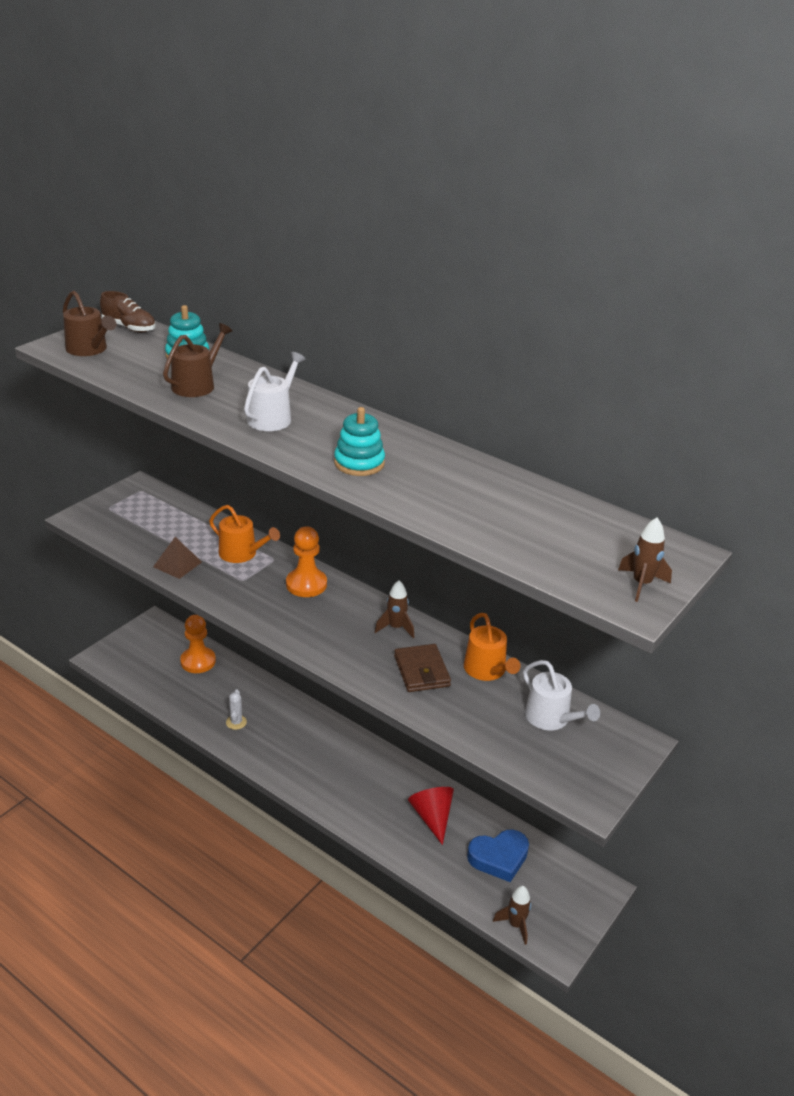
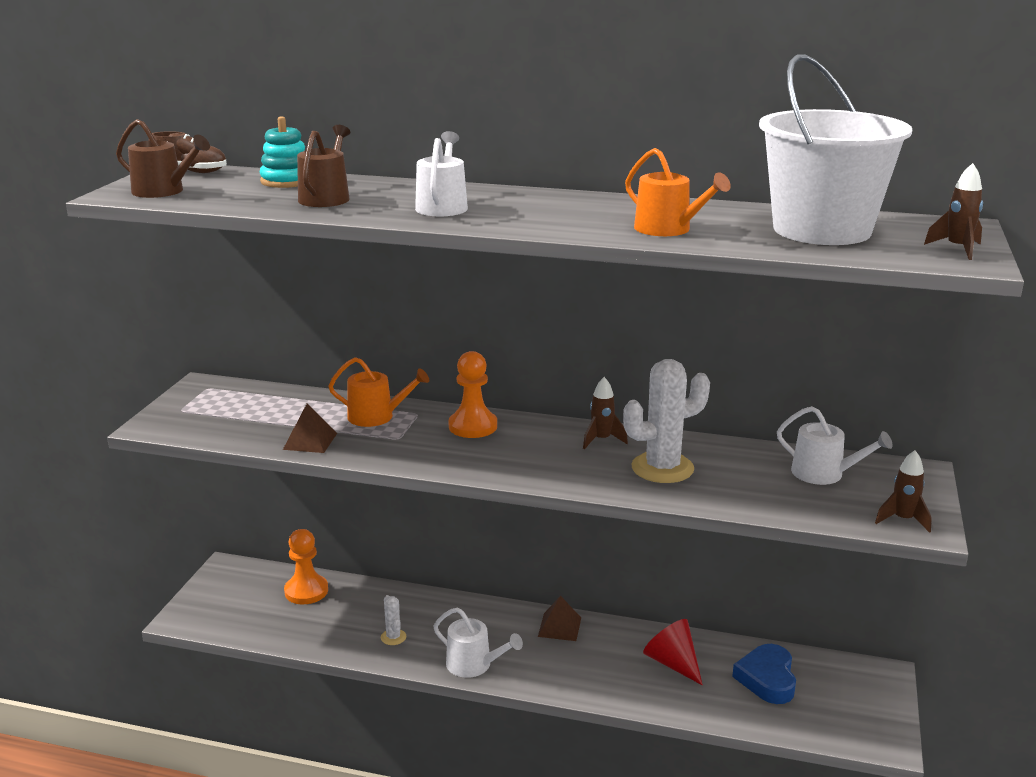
camera: 20 degrees left, 10 degrees down
(279, 766) = (473, 665): none -> white watering can
(359, 463) = (579, 221): turquoise stacking toy -> none
(365, 754) = (559, 627): none -> brown pyramid
(422, 671) = (662, 468): brown wallet -> white cactus
(487, 670) = (725, 452): orange watering can -> orange watering can (668, 229)
(499, 858) = (767, 679): blue heart -> blue heart turned 135 degrees clockwise
(515, 925) = (830, 734): brown rocket -> brown rocket (903, 520)
(549, 527) = (822, 230): none -> white bucket

